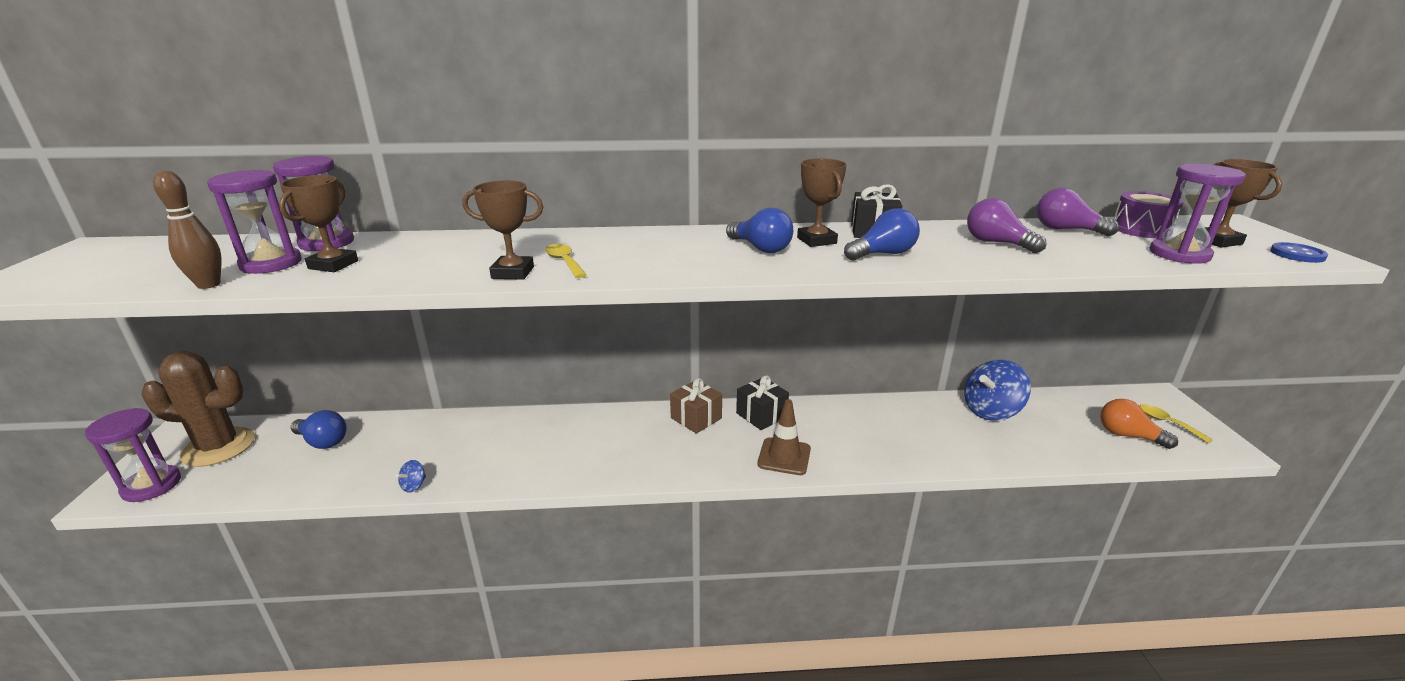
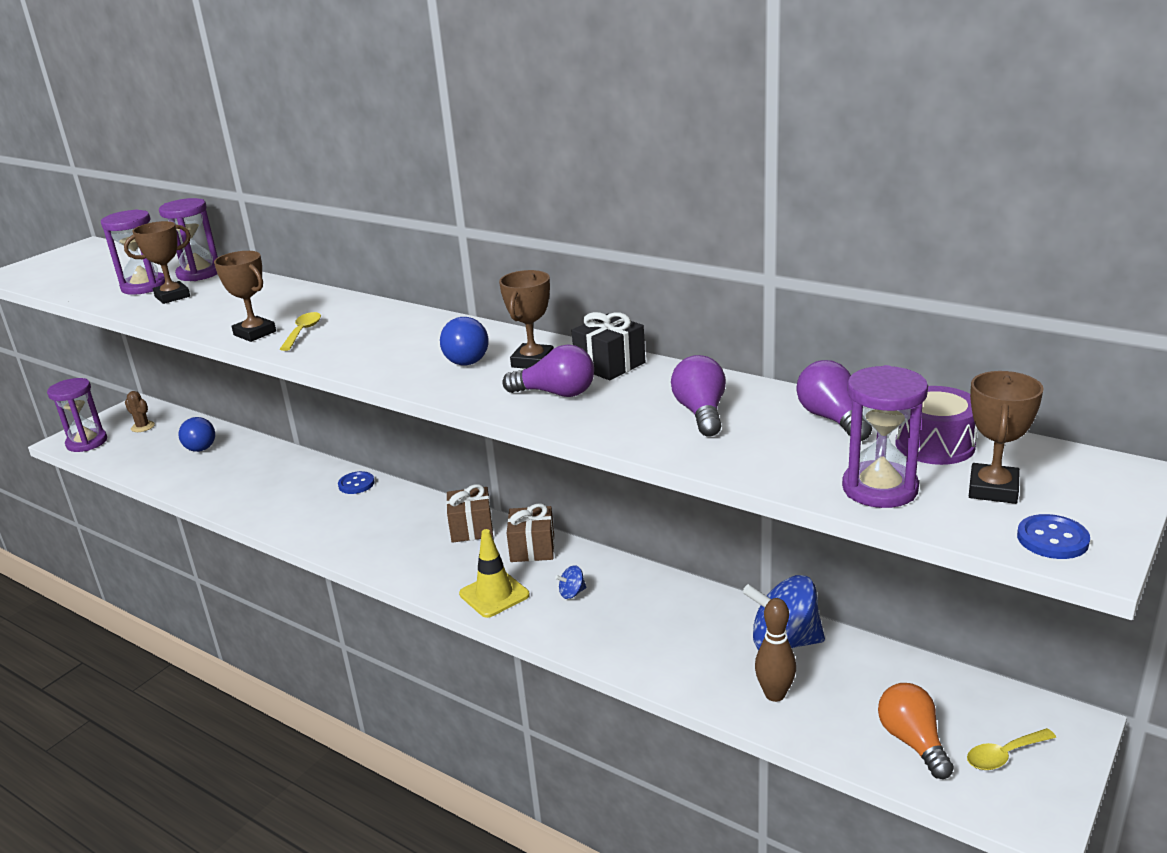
camera: 40 degrees right, 0 degrees up
(209, 285) = (92, 297): brown bowling pin -> brown bowling pin (775, 694)
(219, 447) = (143, 427): brown cactus -> brown cactus, size x0.43
(414, 486) = (213, 502): blue spinning top -> blue spinning top (572, 593)
(548, 420) = (356, 484): none -> blue button
(761, 415) = (532, 548): black gift -> brown gift
(784, 456) = (494, 594): brown traffic cone -> yellow traffic cone
(883, 254) = (556, 393): blue light bulb -> purple light bulb
(1167, 423) = (1004, 755): yellow spoon -> yellow spoon turned 120 degrees counterclockwise

